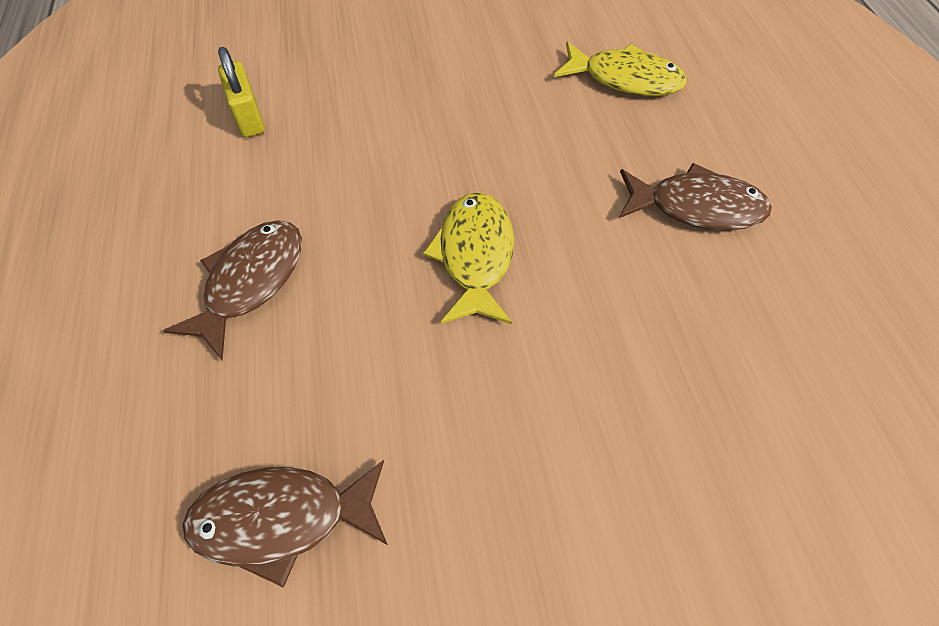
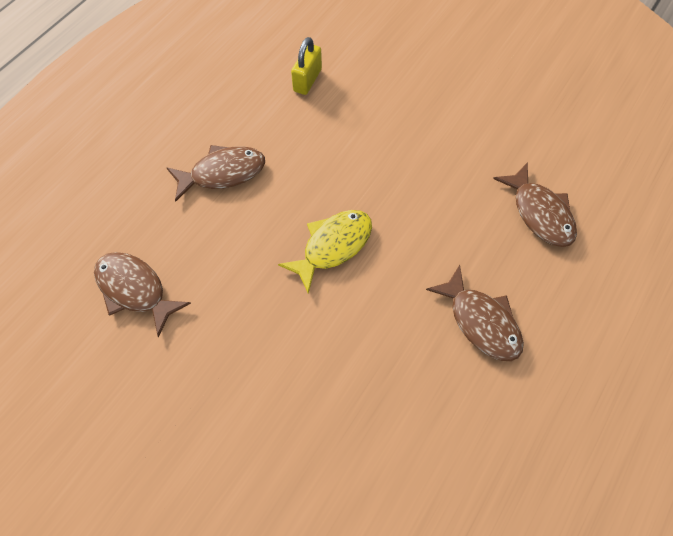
camera: 45 degrees right, 5 degrees up
(625, 79) = (539, 213): yellow fish -> brown fish

